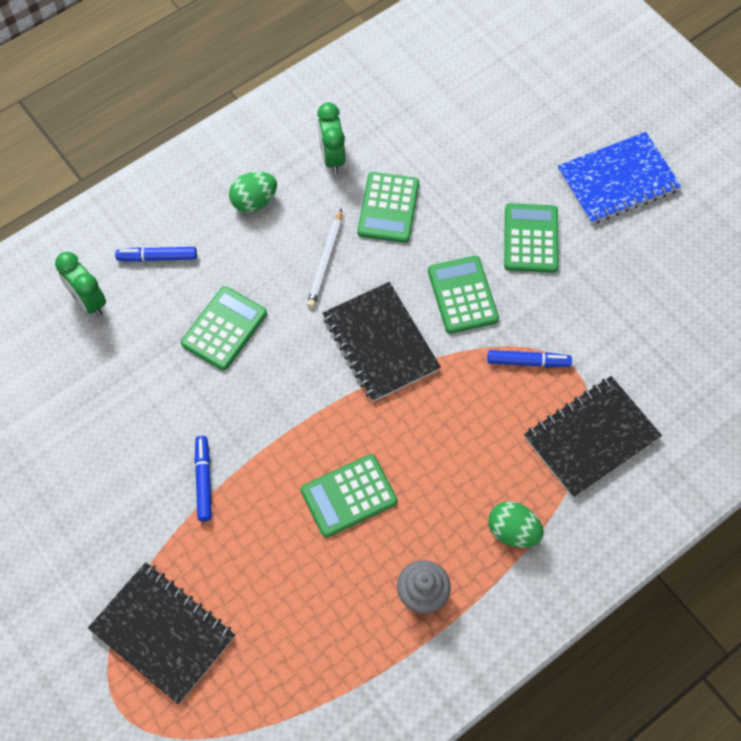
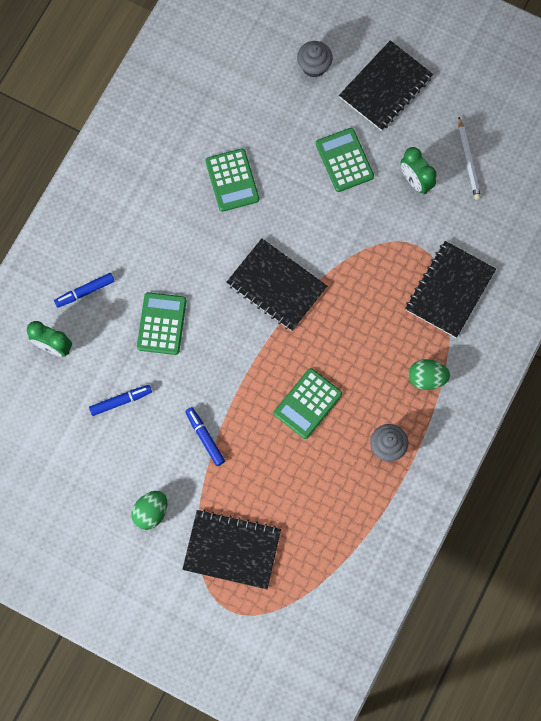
camera: 25 degrees left, 10 degrees up
(254, 201) = (132, 217): green egg -> green egg (151, 512)
(325, 260) = (207, 241): white pencil -> white pencil (468, 160)
(332, 157) = (171, 157): green clock -> green clock (415, 181)
(462, 295) = (316, 224): green calculator -> none
(528, 362) = (384, 254): blue marker -> blue marker (121, 401)
(543, 127) = (314, 66): none -> grey cupcake
(617, 180) = (385, 87): blue notebook -> black notebook

